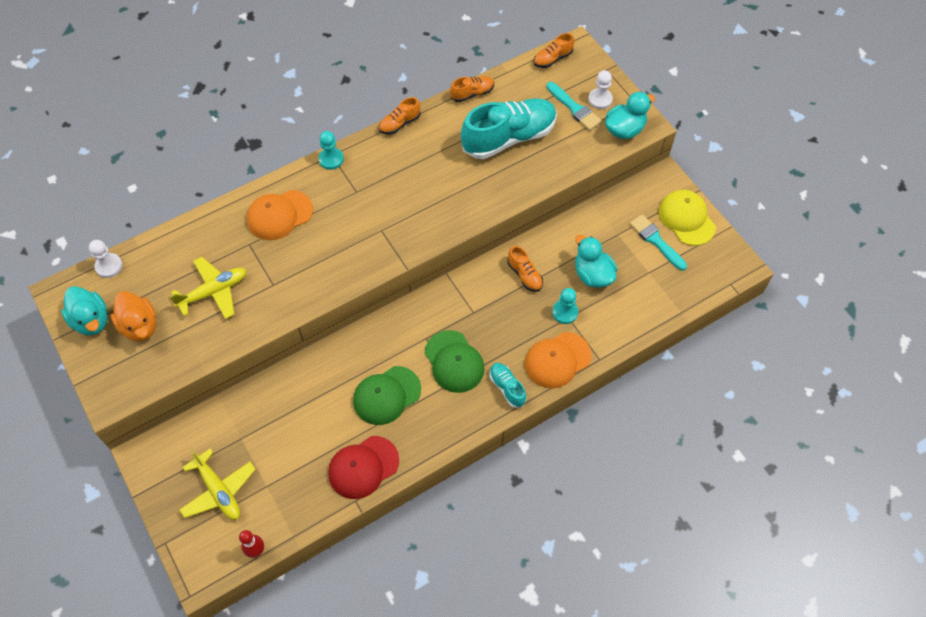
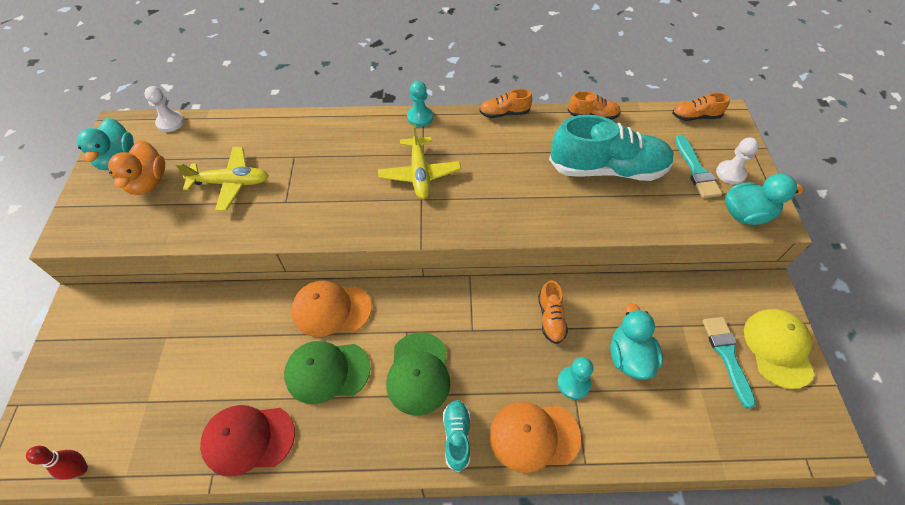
camera: 30 degrees right, 5 degrees down
(219, 490) = (104, 379): yellow plane -> yellow plane (420, 174)
(279, 215) = (339, 144): orange cap -> orange cap (331, 309)

